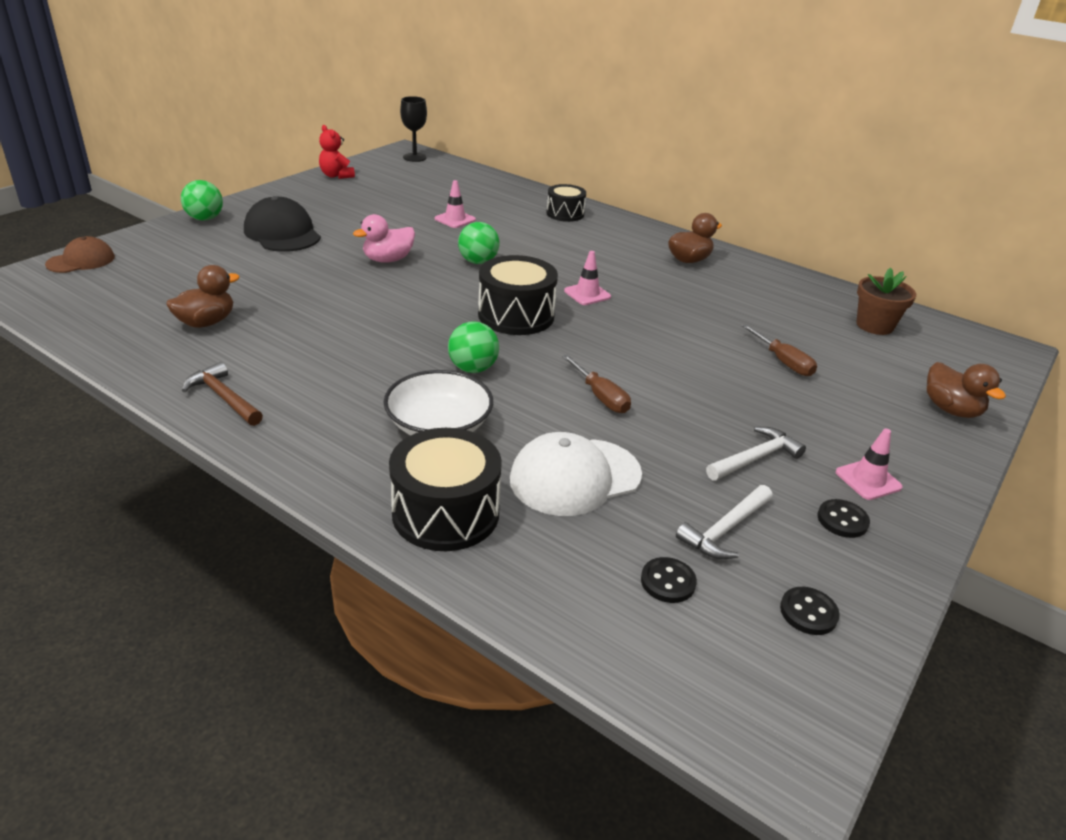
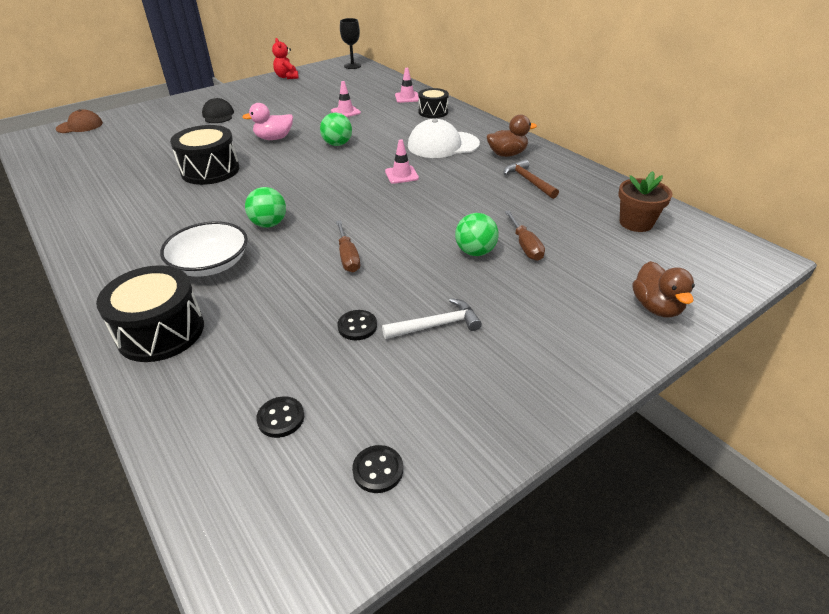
camera: 20 degrees right, 5 degrees up
(205, 219) = (177, 102): green ball -> green ball (475, 252)
(206, 322) = (119, 173): brown duck -> none
(224, 398) = (87, 226): brown hammer -> brown hammer (528, 181)
(282, 233) = (218, 115): black cap -> black cap, size x0.64
(516, 315) = (333, 187): black drum -> black drum (210, 170)
(575, 477) = (277, 318): white cap -> white cap (443, 145)
(725, 530) = (363, 382): white hammer -> none
(842, 520) = (473, 392): black button -> black button (357, 326)
(868, 480) = (525, 360): pink traffic cone -> pink traffic cone (407, 97)

